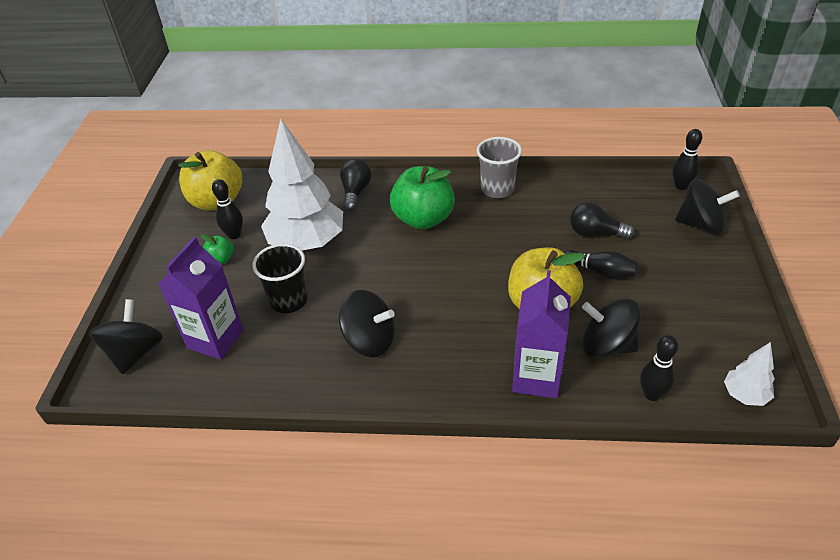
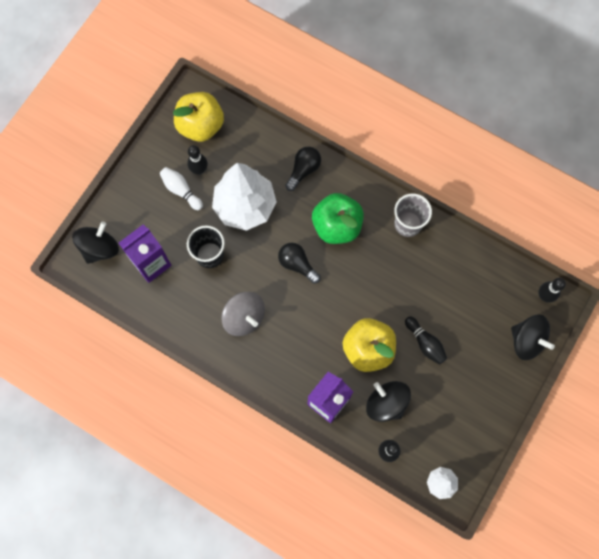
camera: 25 degrees right, 30 degrees up
(221, 259) = (181, 190): green apple -> white bowling pin
(369, 340) = (244, 317): black spinning top -> grey spinning top
(595, 233) = (447, 307): black light bulb -> black light bulb (297, 264)

